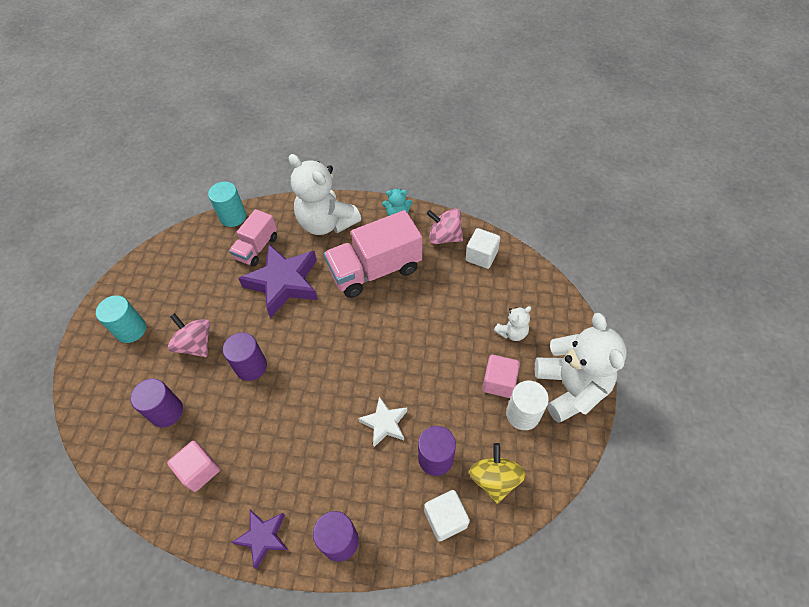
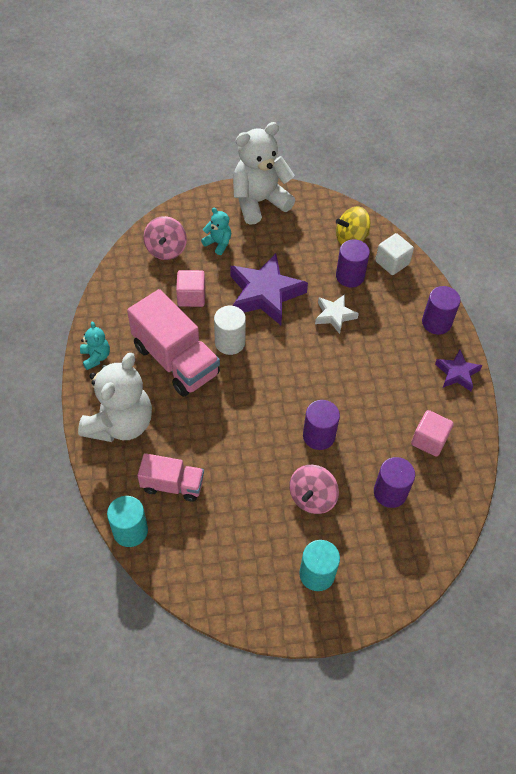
camera: 110 degrees left, 0 degrees up
(284, 283) = (214, 440): purple star -> purple star (265, 294)
(444, 237) = (118, 310): pink spinning top -> pink spinning top (166, 249)
(481, 256) = (137, 276): white cube -> none
(498, 382) = (270, 246): pink cube -> pink cube (191, 296)
(512, 332) = (218, 243): white teddy bear -> turquoise teddy bear
(522, 414) = (292, 228): white cylinder -> white cylinder (230, 342)

